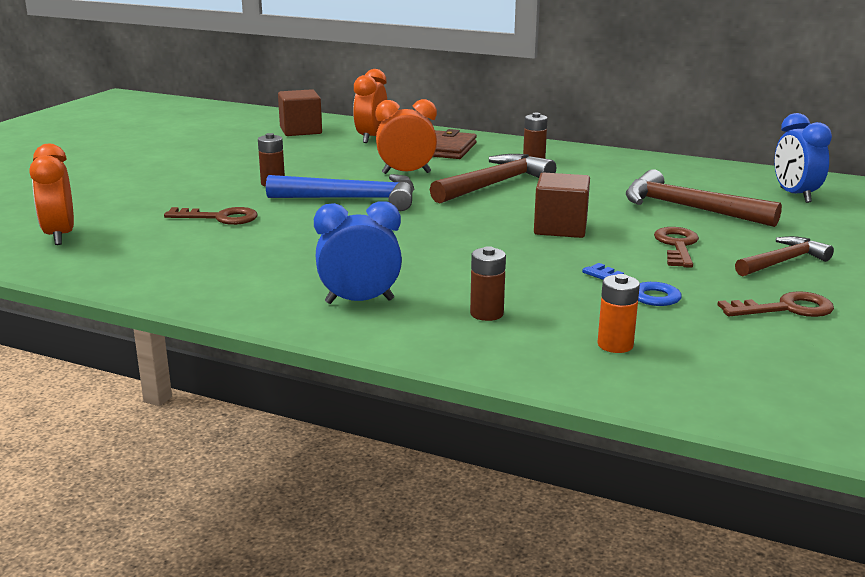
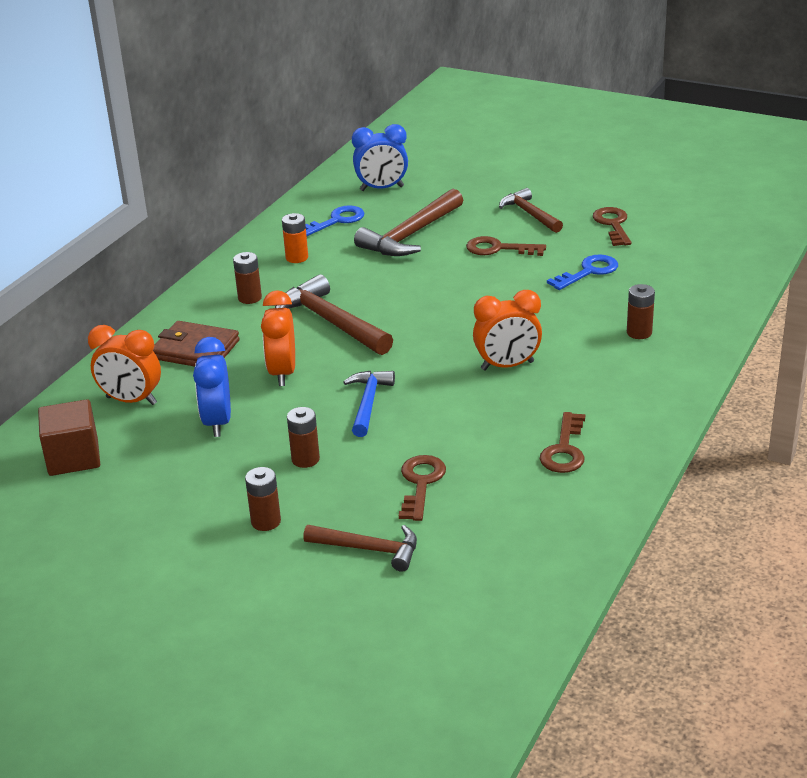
camera: 85 degrees left, 10 degrees up
(60, 236) = (475, 589): orange clock -> orange clock (507, 366)
(139, 204) = (369, 549): none -> brown hammer
(195, 176) = (266, 521): none -> brown battery
(247, 270) = (564, 450): none -> brown key
(352, 199) = (368, 403): blue hammer -> blue hammer, size x0.64
(359, 301) = (624, 388): blue clock -> blue clock (217, 422)
(560, 228) = (457, 294): brown cube -> none
(615, 345) = (680, 287): orange battery -> orange battery (297, 258)
(703, 181) = (336, 221): none -> blue key

